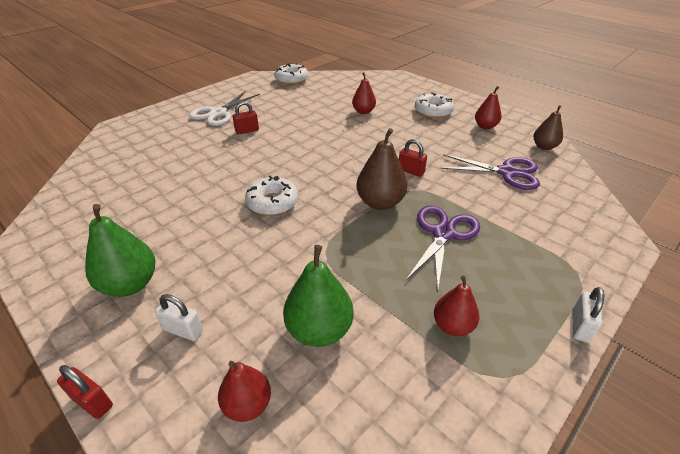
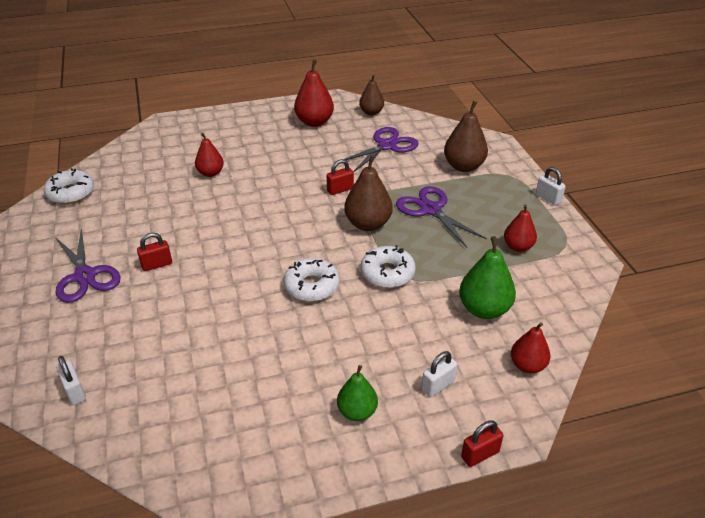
camera: 60 degrees left, 0 degrees up
(113, 150) = (75, 391): none -> white padlock
(130, 284) = (357, 412): green pear -> green pear, size x0.65
(218, 113) = (85, 276): white scissors -> purple scissors
(247, 131) = (157, 265): red padlock -> red padlock turned 60 degrees clockwise
(433, 111) = (259, 135): white donut -> white donut (387, 273)
(485, 126) = (314, 122): red pear -> red pear, size x1.55
(544, 232) = (463, 166): none -> brown pear

